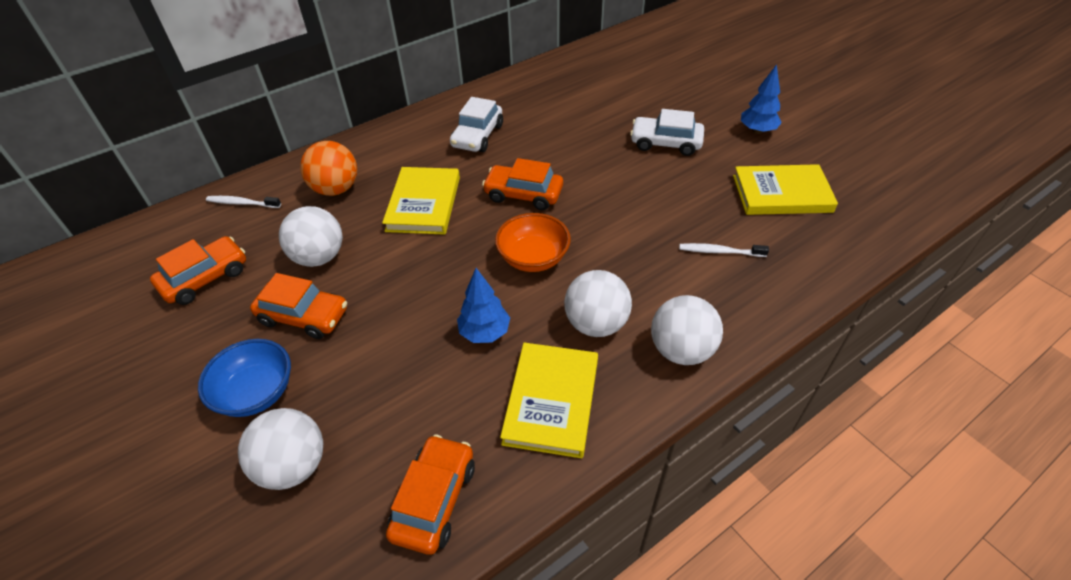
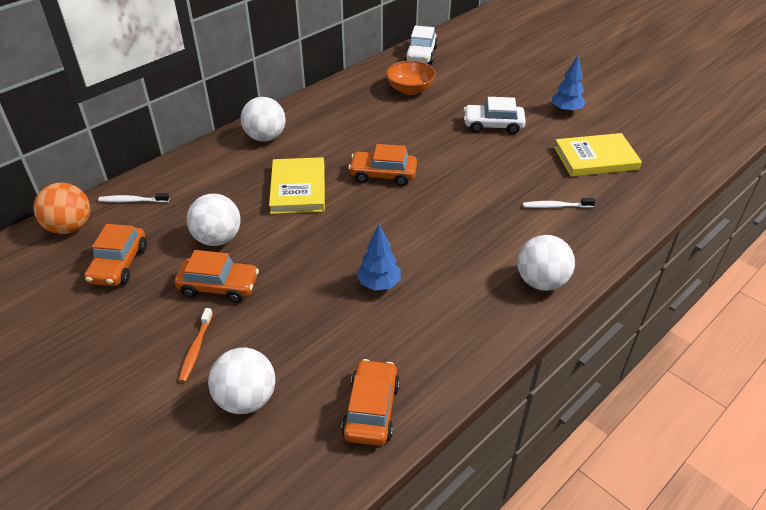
camera: 10 degrees left, 5 degrees down
(205, 278) = (119, 264): orange car -> orange car turned 150 degrees clockwise
(256, 392) = (196, 349): blue bowl -> orange toothbrush
(336, 189) = (215, 182): orange ball -> orange ball (70, 227)
(477, 136) = (330, 130): white car -> white car (421, 55)
(533, 258) = (404, 224): orange bowl -> orange bowl (410, 89)
(551, 401) = (447, 329): yellow book -> none
(596, 324) = (469, 269): white ball -> white ball (265, 137)

